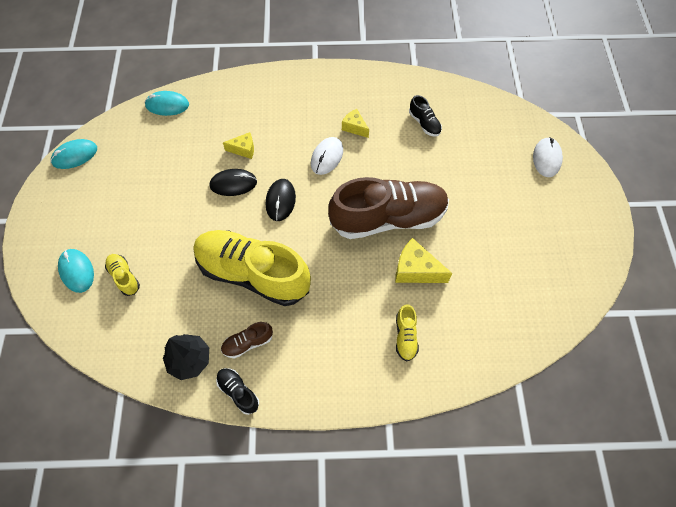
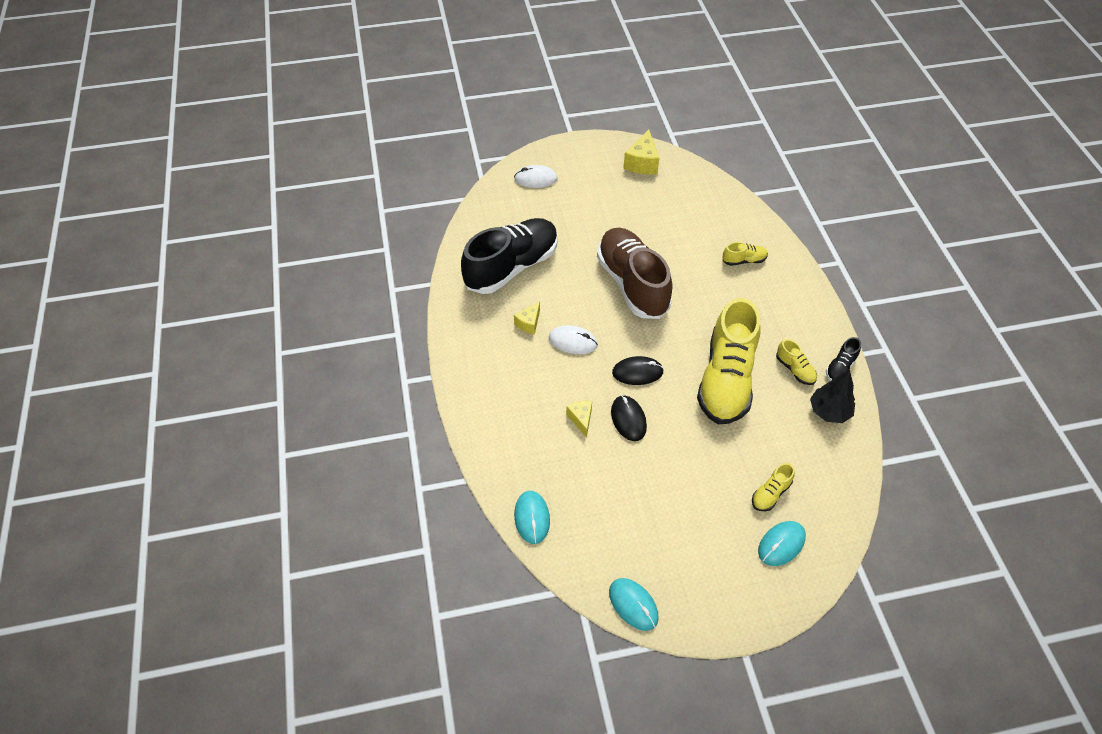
camera: 100 degrees left, 10 degrees down
(248, 343) = (795, 369): brown shoe -> yellow shoe
(415, 270) = (680, 259): yellow cheese -> yellow cheese (642, 163)
(424, 123) = (512, 267): black shoe -> black shoe, size x2.45

